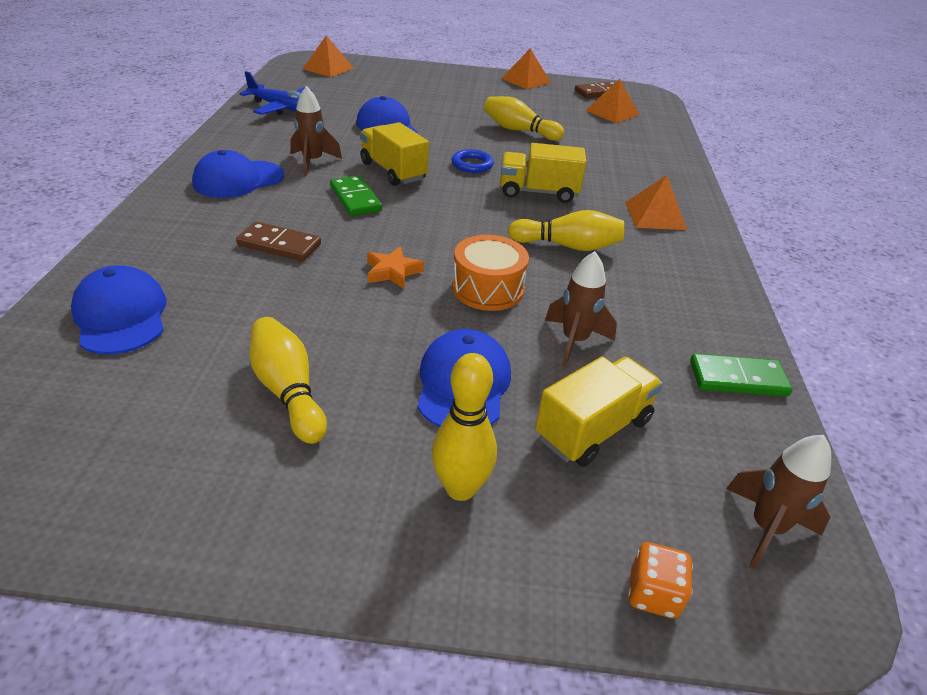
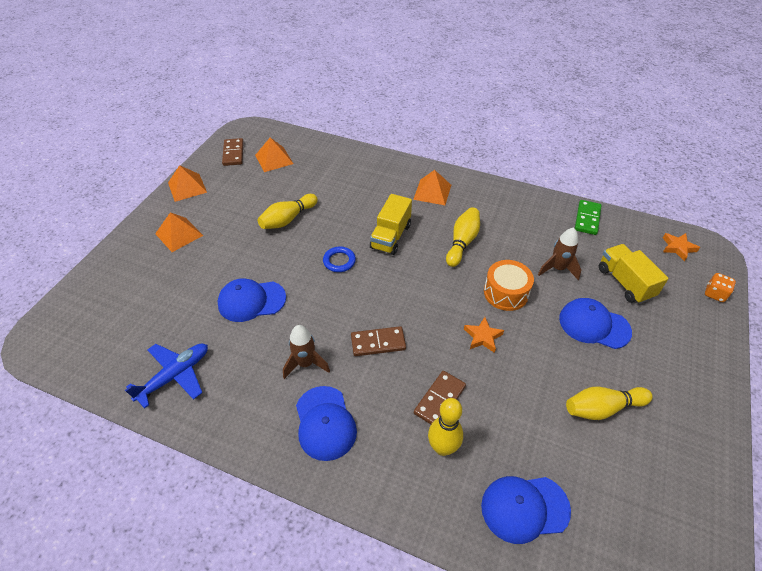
camera: 70 degrees left, 10 degrees up
(328, 68) = (79, 324): orange pyramid -> orange pyramid (179, 234)
(355, 199) = (378, 343): green domino -> brown domino
(393, 171) = (337, 311): yellow truck -> none
(460, 488) = (667, 343): yellow bowling pin -> yellow bowling pin (442, 448)
(766, 528) = (677, 248): brown rocket -> orange star

